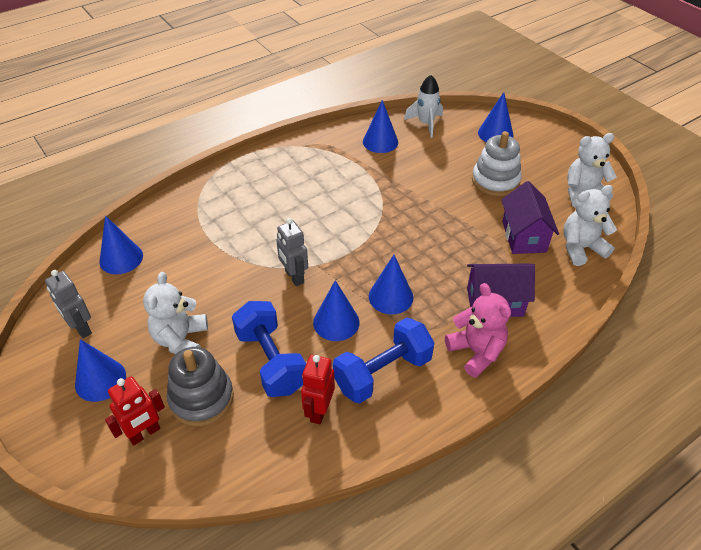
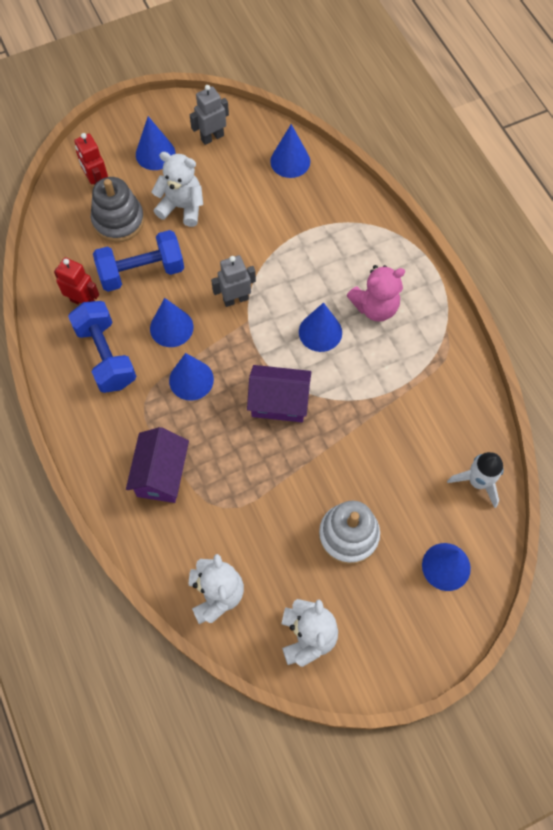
camera: 100 degrees right, 20 degrees up
(380, 142) = (444, 418): blue cone -> blue cone (320, 332)
(476, 352) = (107, 439): pink teddy bear -> pink teddy bear (375, 307)
(524, 236) = (247, 536): purple house -> purple house (279, 402)

